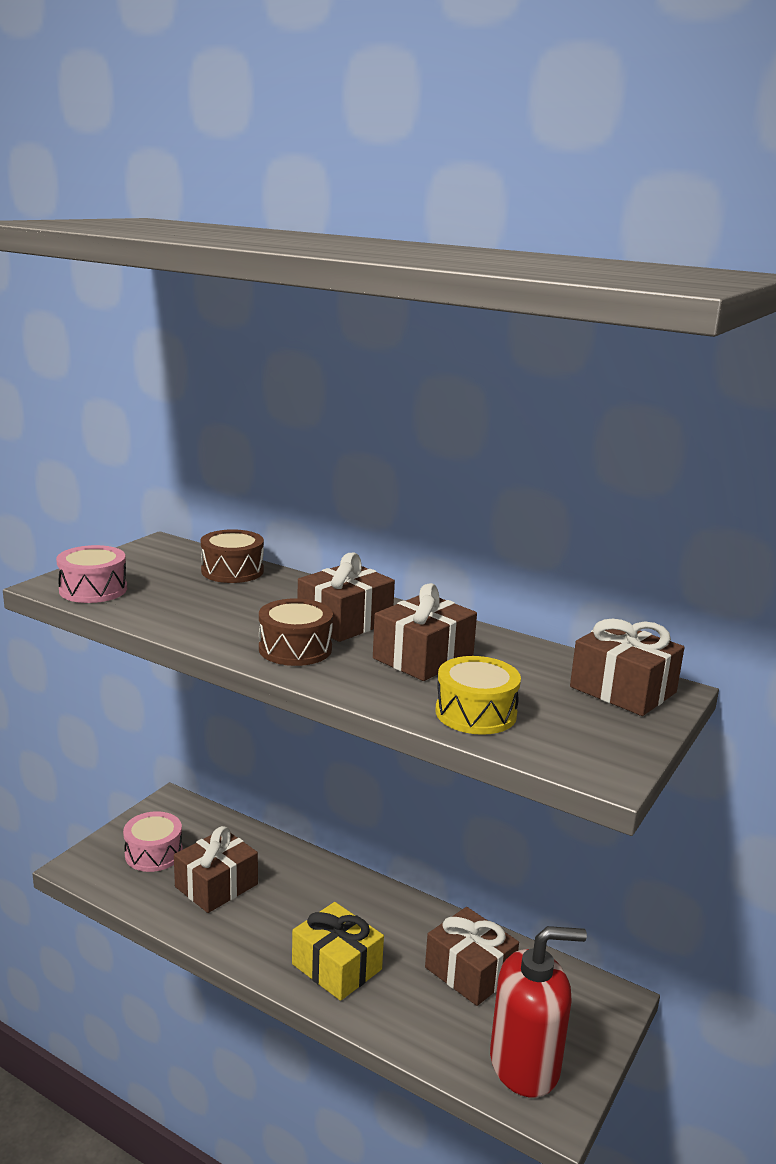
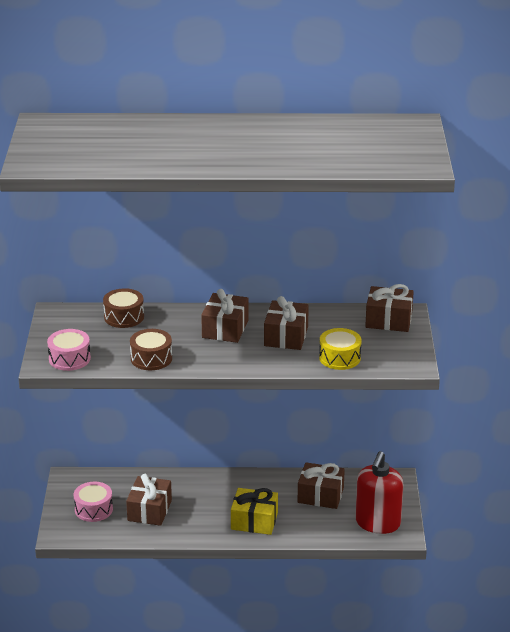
camera: 30 degrees left, 10 degrees up
(295, 649) = (222, 355): brown drum -> brown drum (151, 358)
(525, 1064) = (377, 523): red soap dispenser -> red soap dispenser turned 150 degrees clockwise

